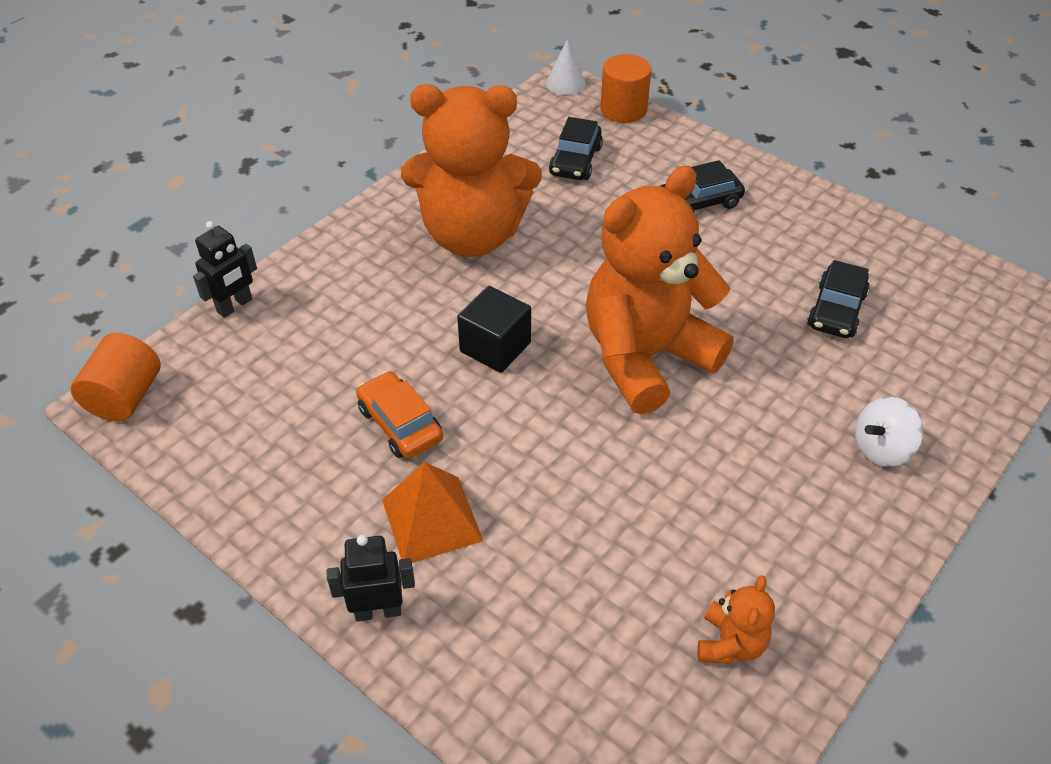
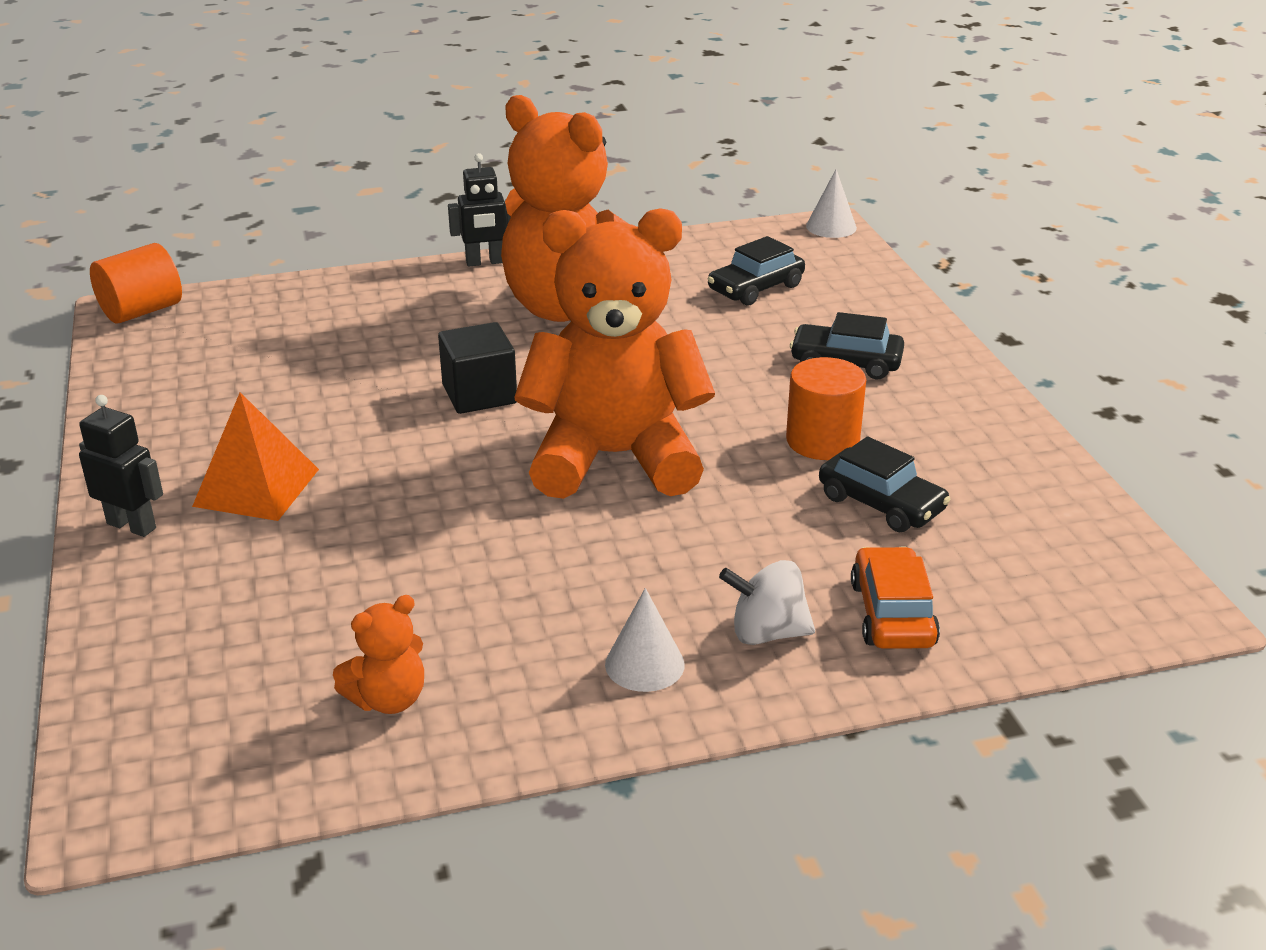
camera: 35 degrees right, 15 degrees down
(235, 306) = (301, 284): black robot -> black robot (485, 262)
(400, 424) = (322, 413): orange car -> orange car (892, 614)
(623, 109) = (866, 265): orange cylinder -> orange cylinder (822, 441)
(836, 310) = (881, 503): black car -> black car turned 105 degrees counterclockwise
(843, 516) = (644, 664): none -> white cone

